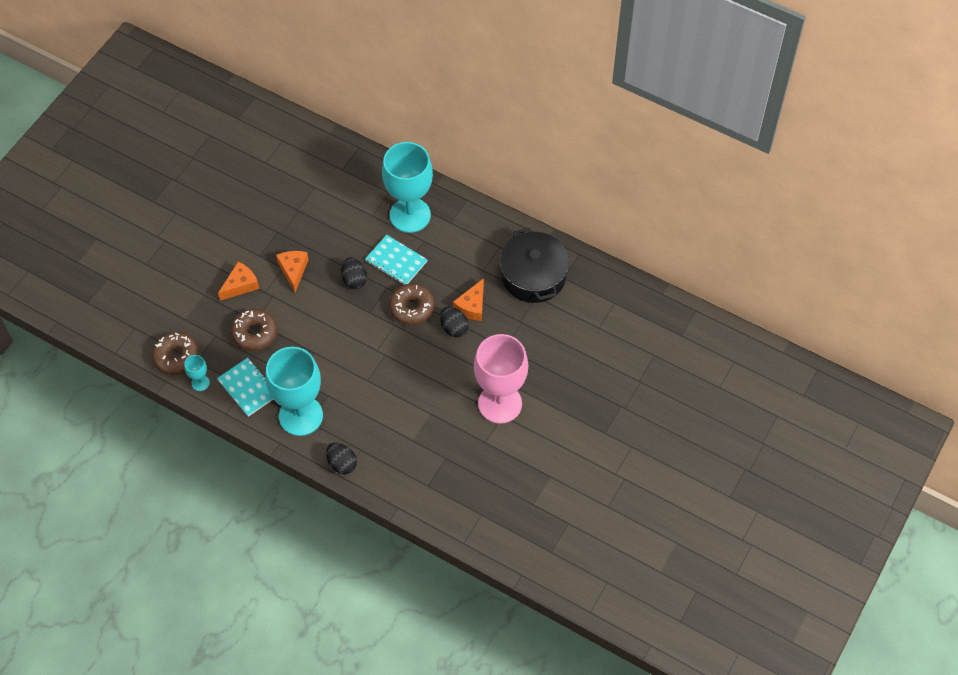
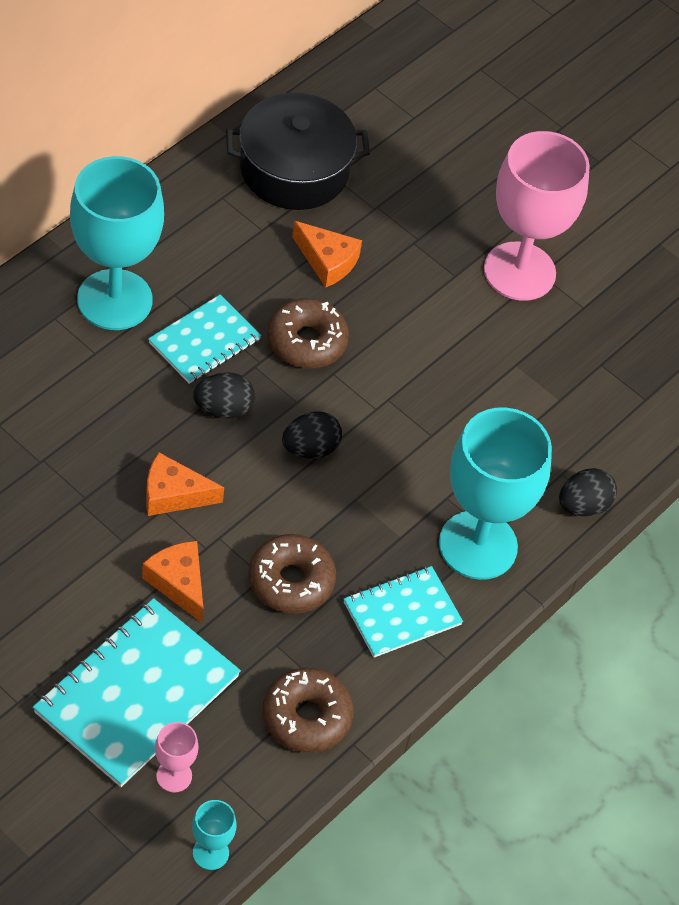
camera: 85 degrees left, 5 degrees down
(131, 308) = (174, 776): none -> pink goblet
(172, 283) = (137, 694): none -> turquoise notebook
(200, 383) = (372, 687): turquoise goblet -> turquoise goblet (210, 853)
(454, 328) = (363, 295): black egg -> black egg (310, 448)

